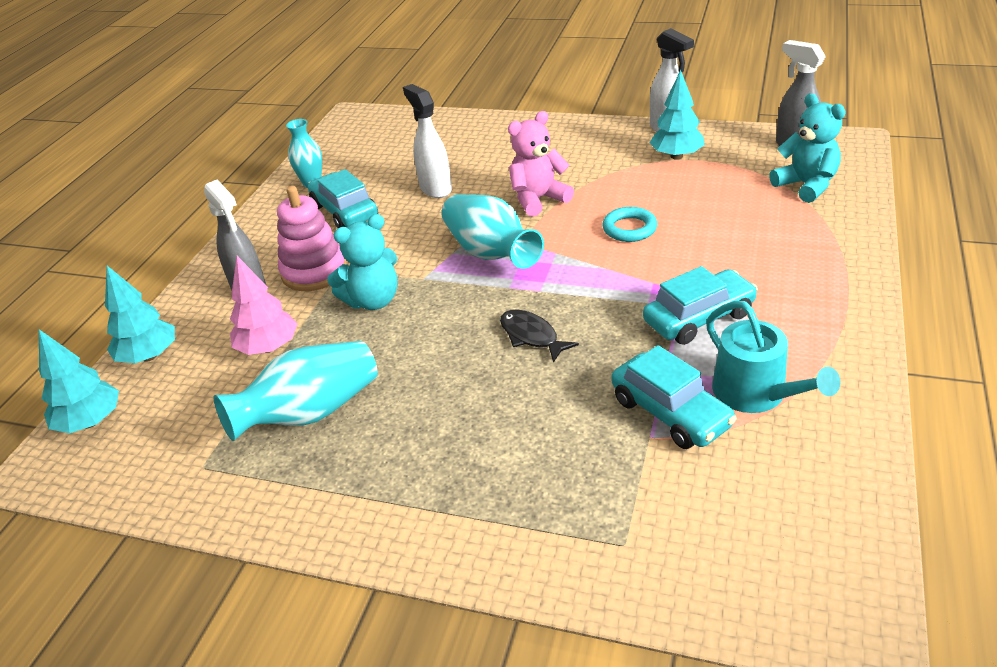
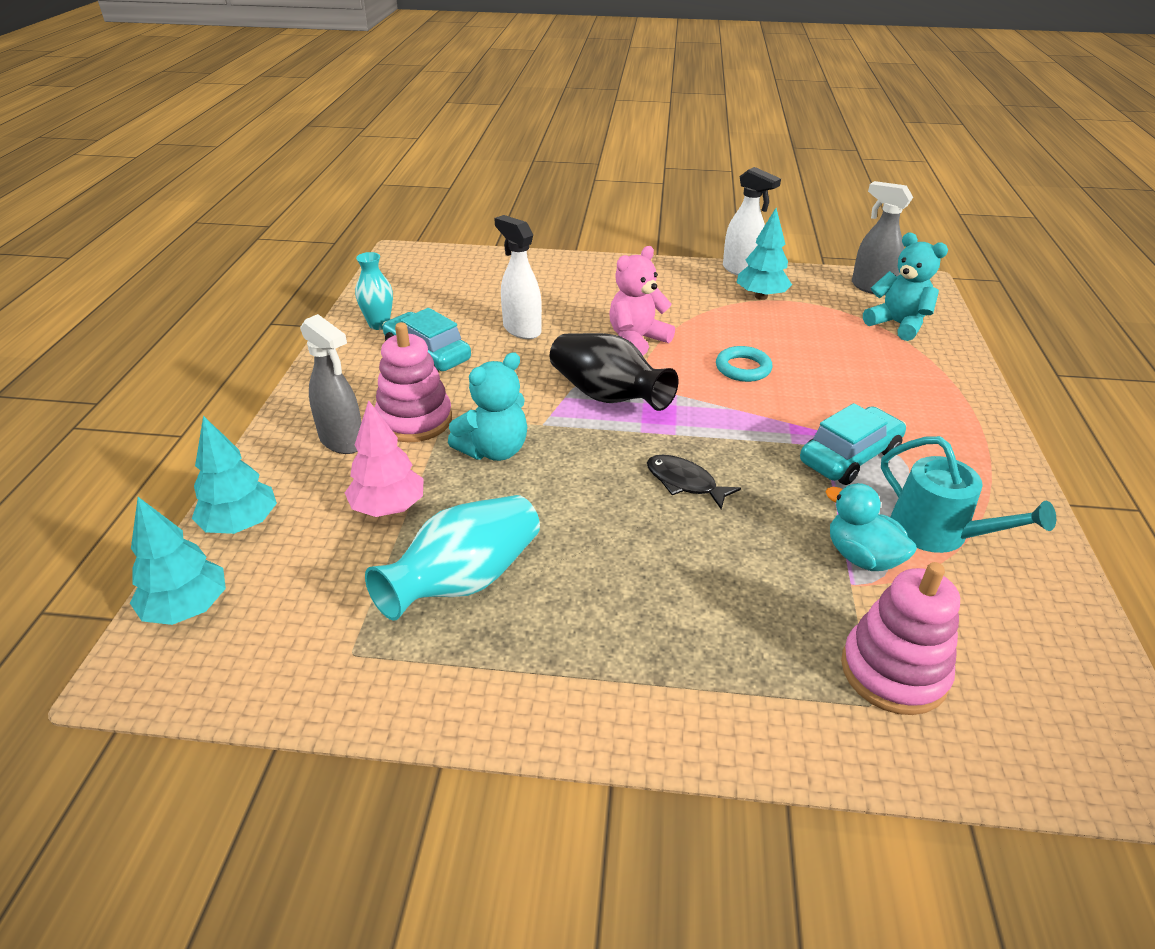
camera: 15 degrees left, 0 degrees up
(490, 253) = (607, 396): turquoise vase -> black vase
(656, 517) = (893, 671): none -> pink stacking toy
(670, 412) = (862, 557): turquoise car -> turquoise duck

